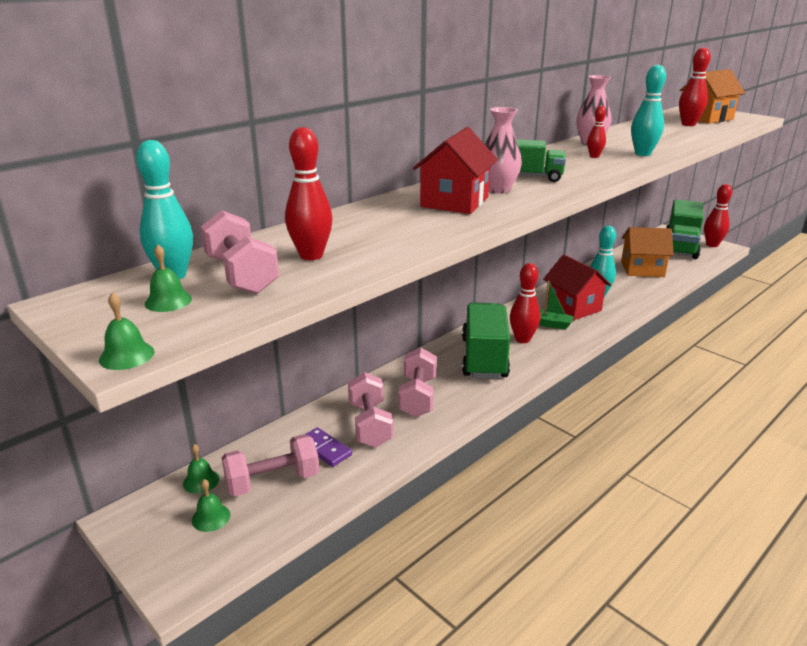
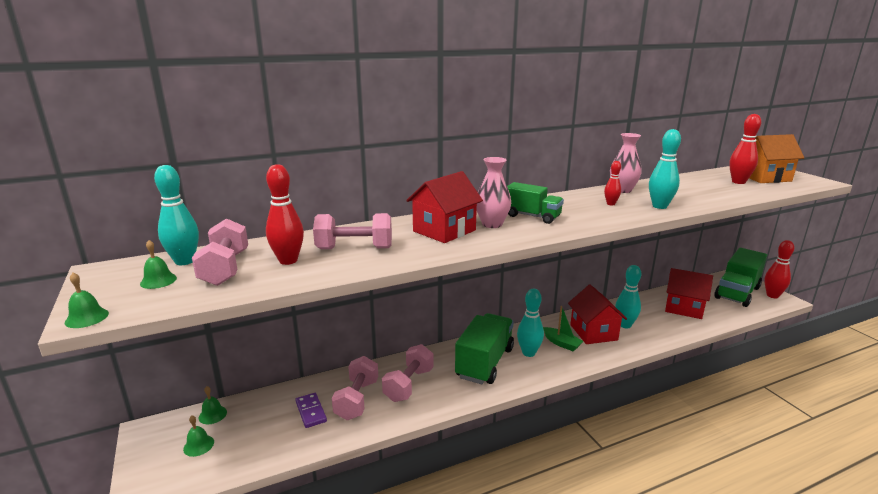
camera: 20 degrees right, 5 degrees down
(273, 481) = (257, 428): pink dumbbell -> pink dumbbell (354, 248)
(522, 339) = (528, 353): red bowling pin -> turquoise bowling pin
(642, 269) = (684, 308): orange house -> red house

